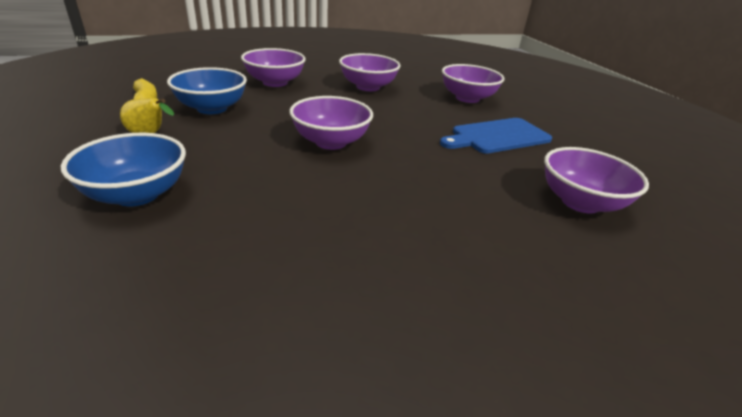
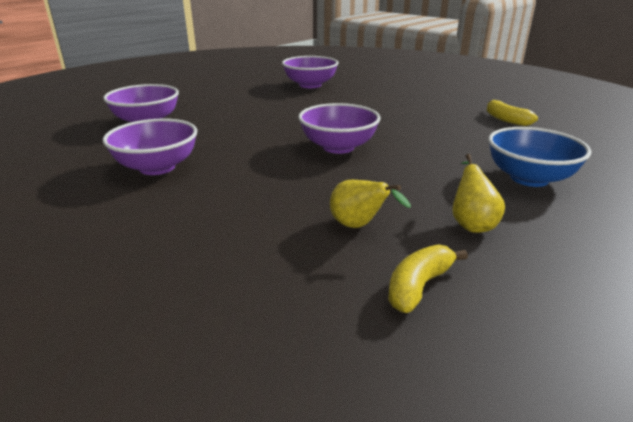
camera: 115 degrees left, 5 degrees down
(212, 108) = (359, 226): blue bowl -> yellow pear
(266, 305) = (506, 120): none -> yellow banana
(275, 82) = (206, 227): purple bowl -> none
(497, 136) = (238, 105): blue cutting board -> none

